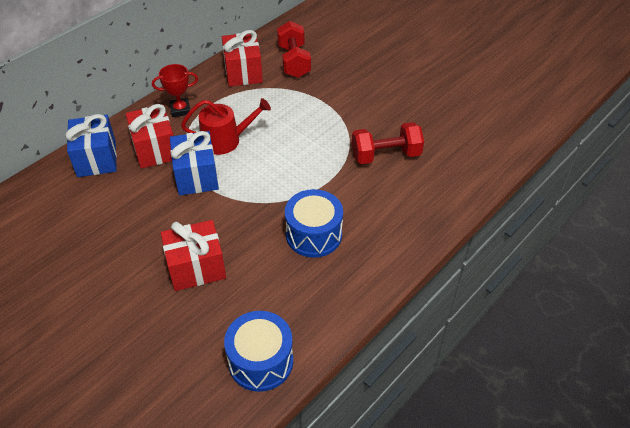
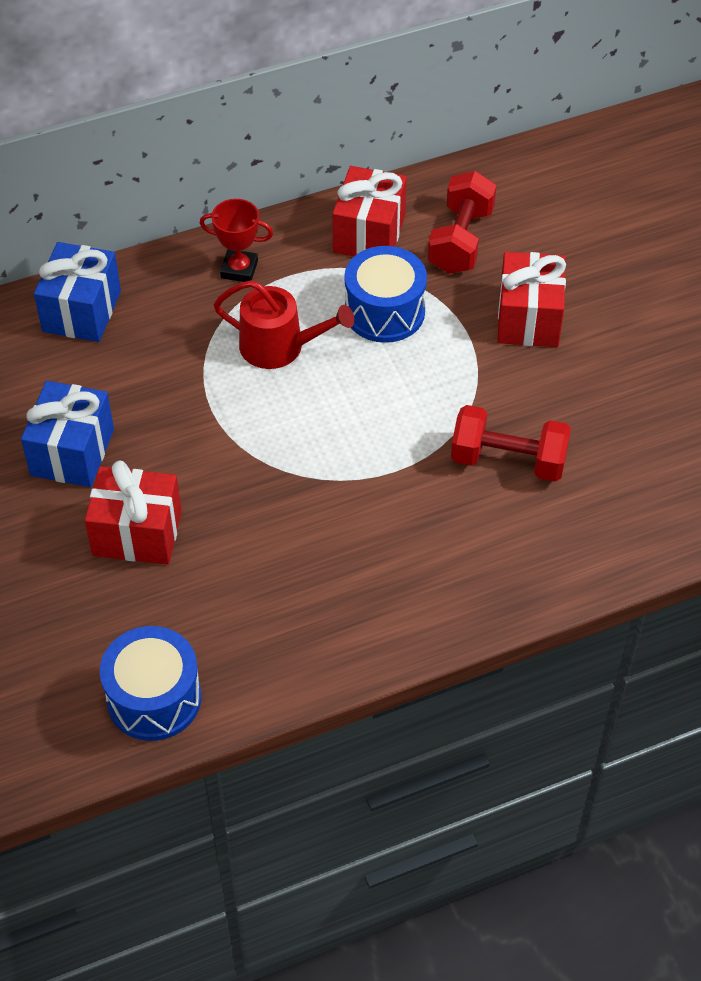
camera: 25 degrees right, 5 degrees up
(155, 149) = (170, 325): red gift -> red gift (528, 318)
(196, 176) = (207, 391): blue gift -> blue gift (72, 452)
(314, 235) = (324, 547): blue drum -> blue drum (384, 311)

